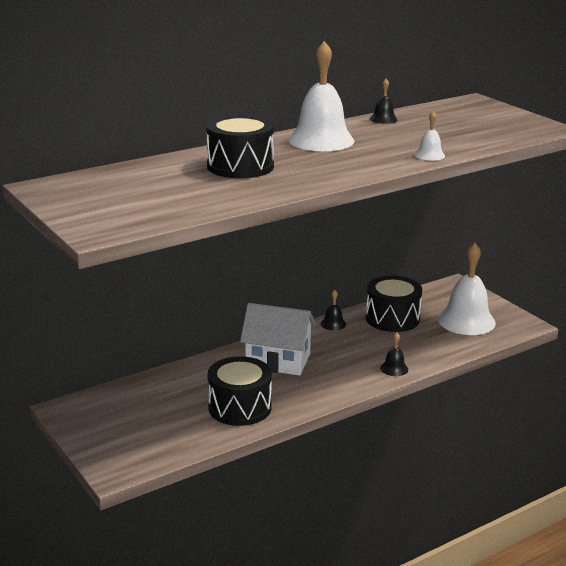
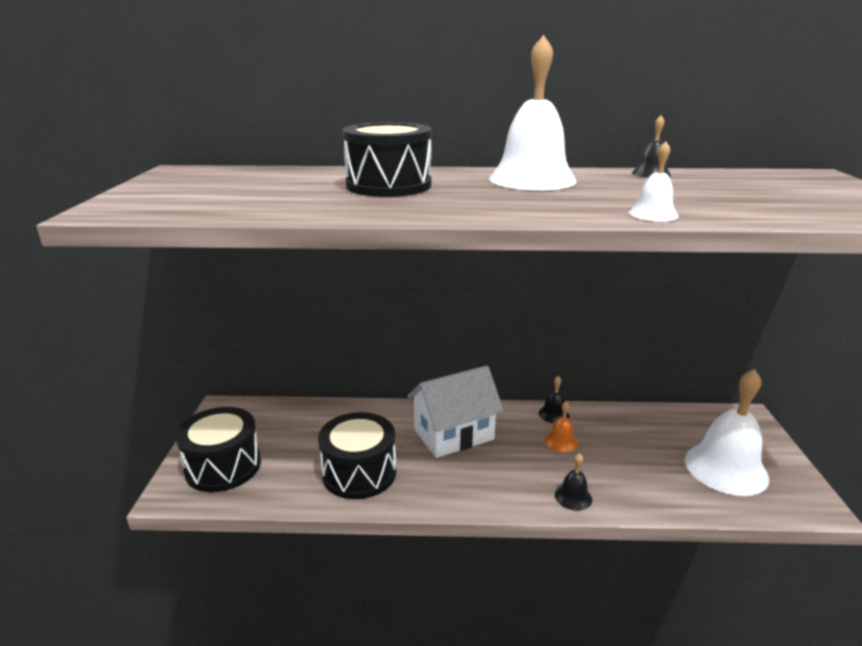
camera: 35 degrees right, 0 degrees up
(278, 361) = (453, 434): white house -> white house turned 75 degrees counterclockwise
(355, 339) = (561, 441): none -> orange bell
(392, 318) = (628, 431): black drum -> black drum (223, 466)

